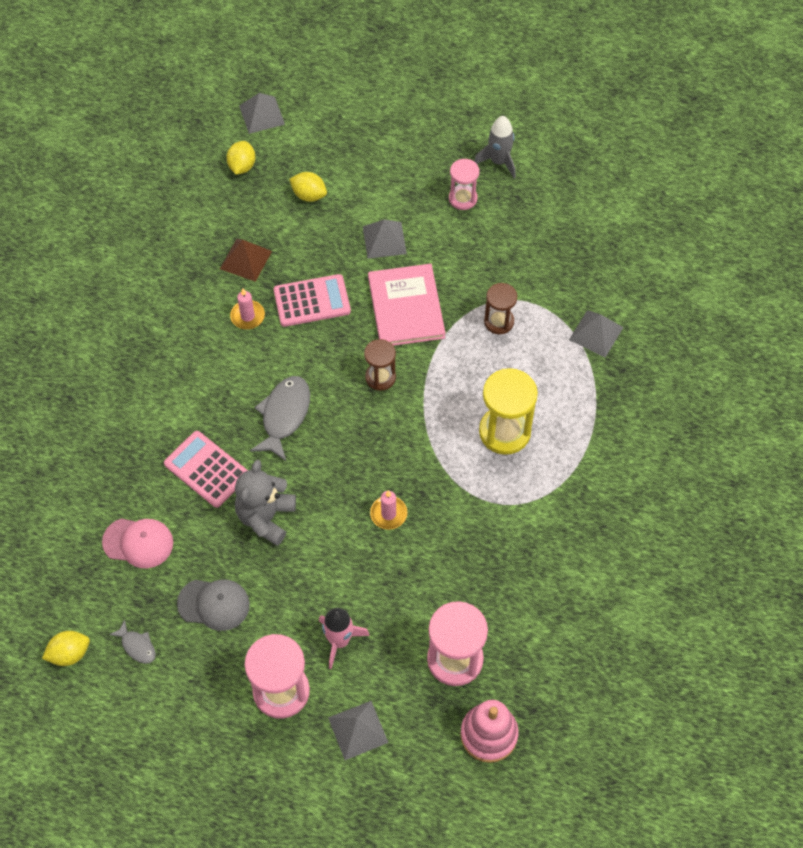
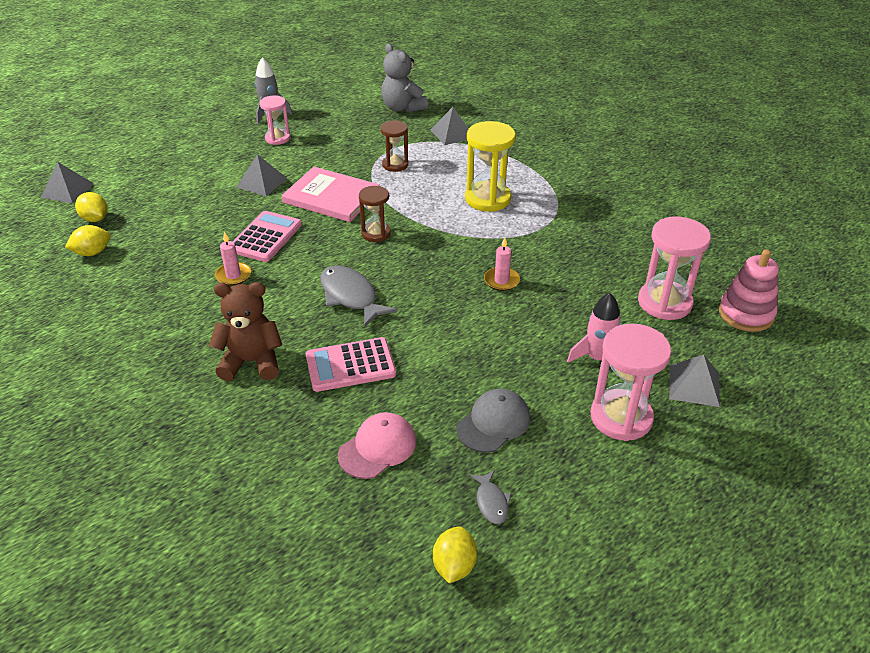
camera: 55 degrees left, 20 degrees down
(137, 646) = (491, 502): grey fish -> grey fish turned 90 degrees clockwise
(164, 402) = (251, 362): none -> brown teddy bear
(246, 260) = (181, 254): brown pyramid -> none
(266, 517) = (436, 350): grey teddy bear -> grey teddy bear (402, 108)
(309, 195) = (172, 199): yellow lemon -> yellow lemon (92, 252)

